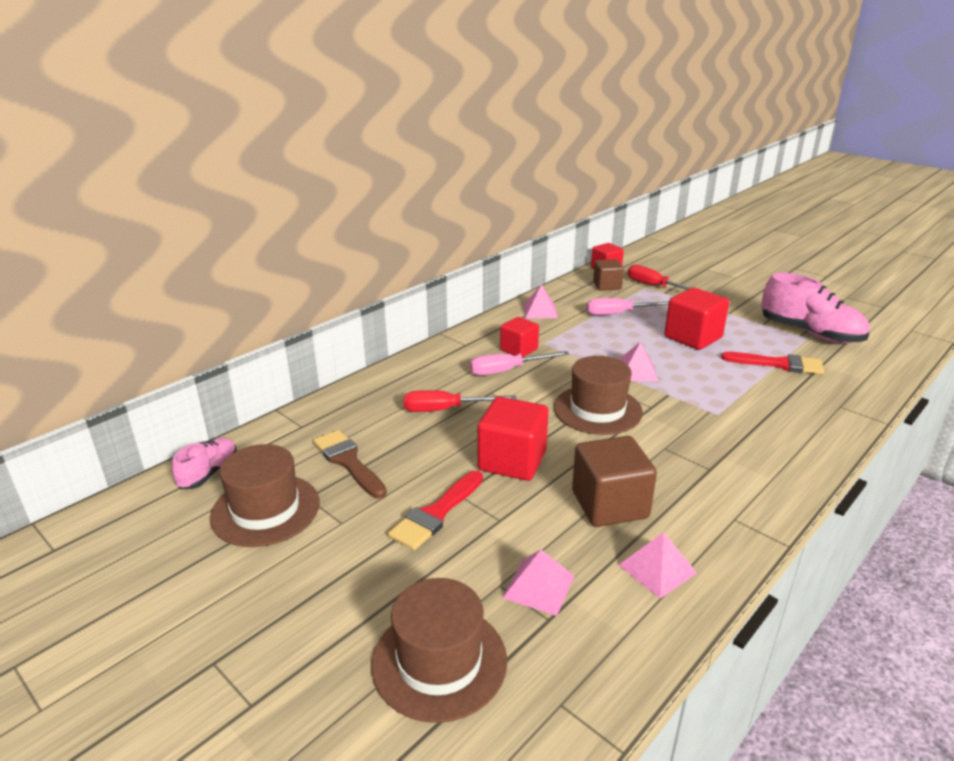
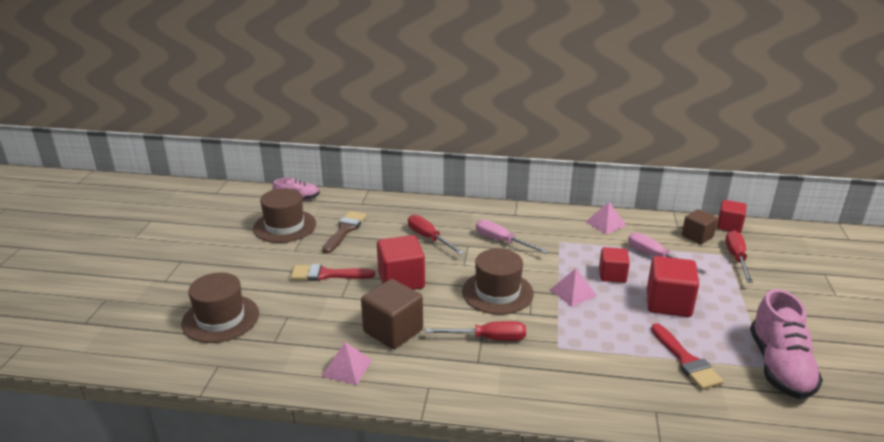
camera: 55 degrees right, 0 degrees up
(519, 349) = (536, 235): red cube -> red cube (612, 275)
(538, 586) = (296, 329): pink pyramid -> none
(674, 446) = (488, 338): none -> red screwdriver

